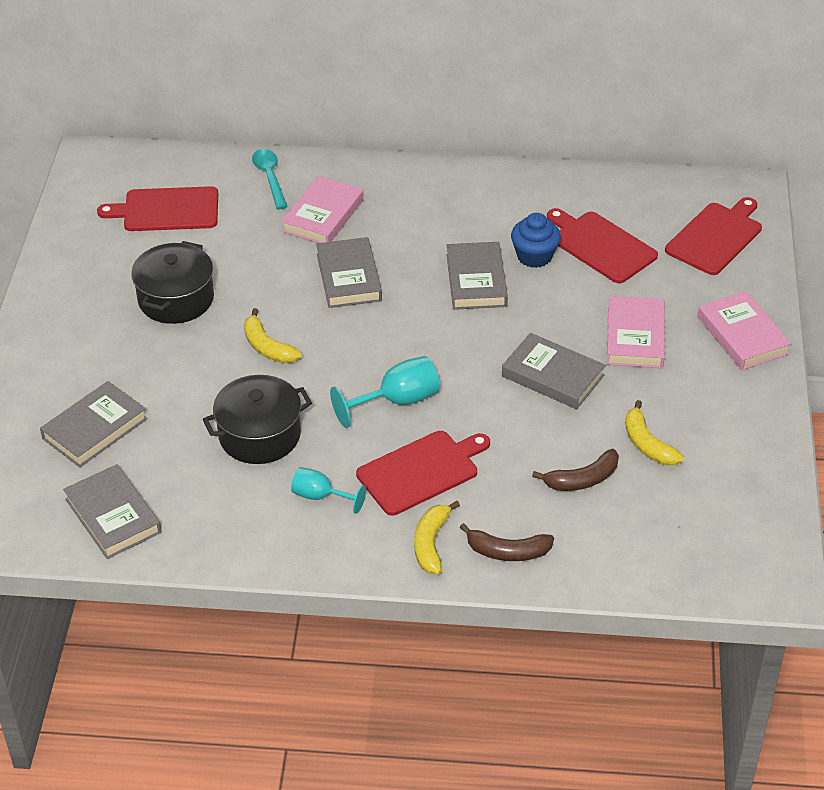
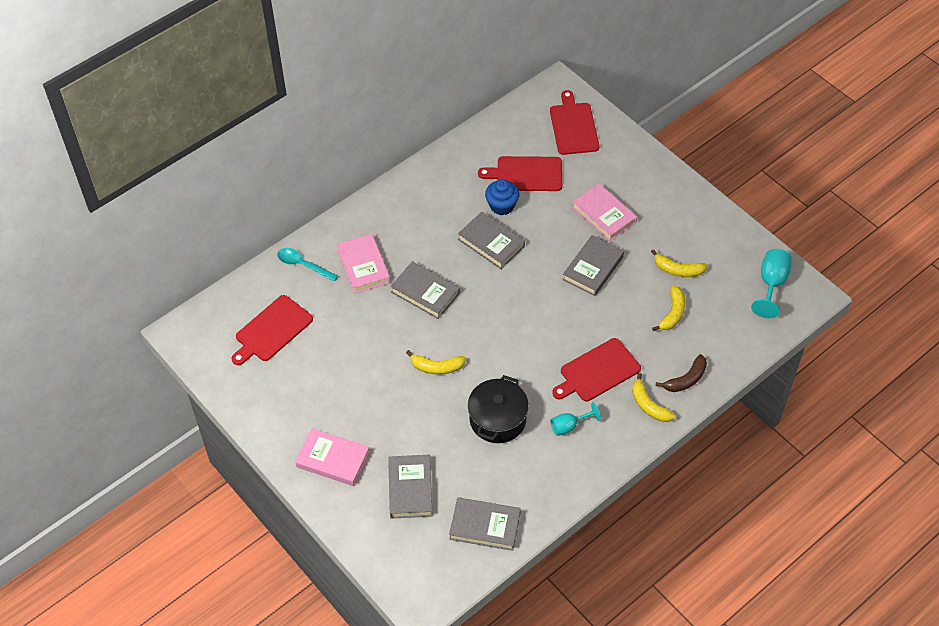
camera: 45 degrees left, 10 degrees up
(176, 299) = (351, 379): black pot -> none
(397, 401) = (539, 343): turquoise goblet -> turquoise goblet (771, 284)
(421, 471) = (597, 371): red cutting board -> red cutting board turned 135 degrees counterclockwise
(552, 376) = (593, 268): grey book -> grey book turned 45 degrees counterclockwise
(582, 479) = (672, 313): brown banana -> yellow banana
(742, 335) = (649, 175): pink book -> pink book (333, 459)

